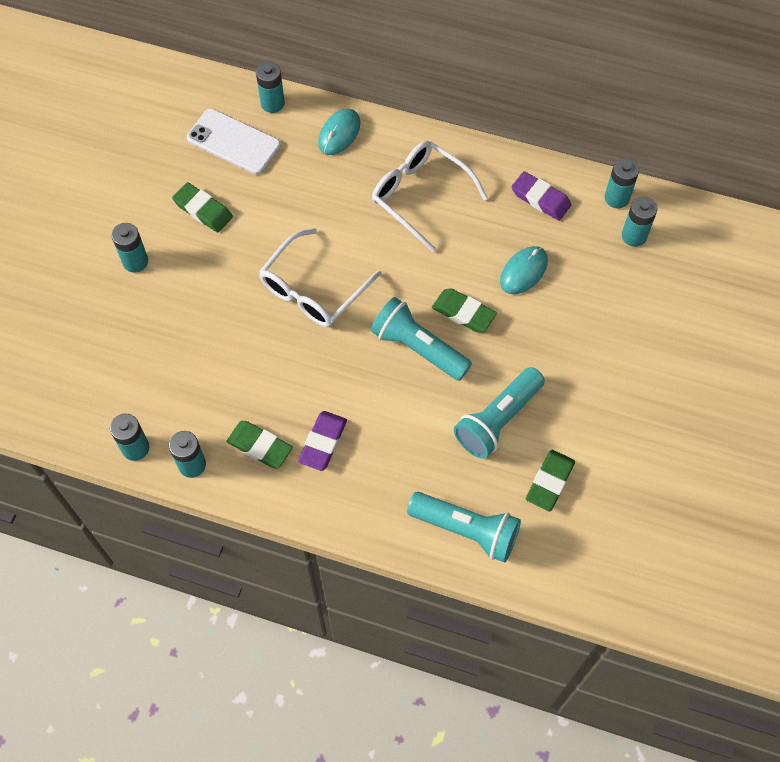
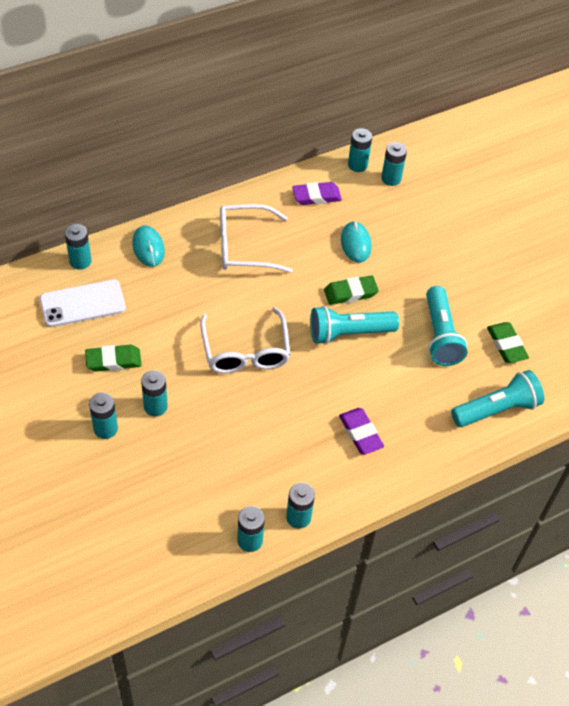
camera: 50 degrees left, 10 degrees down
(191, 275) = (155, 406): none -> turquoise battery
(260, 446) = (326, 469): green eraser -> none

